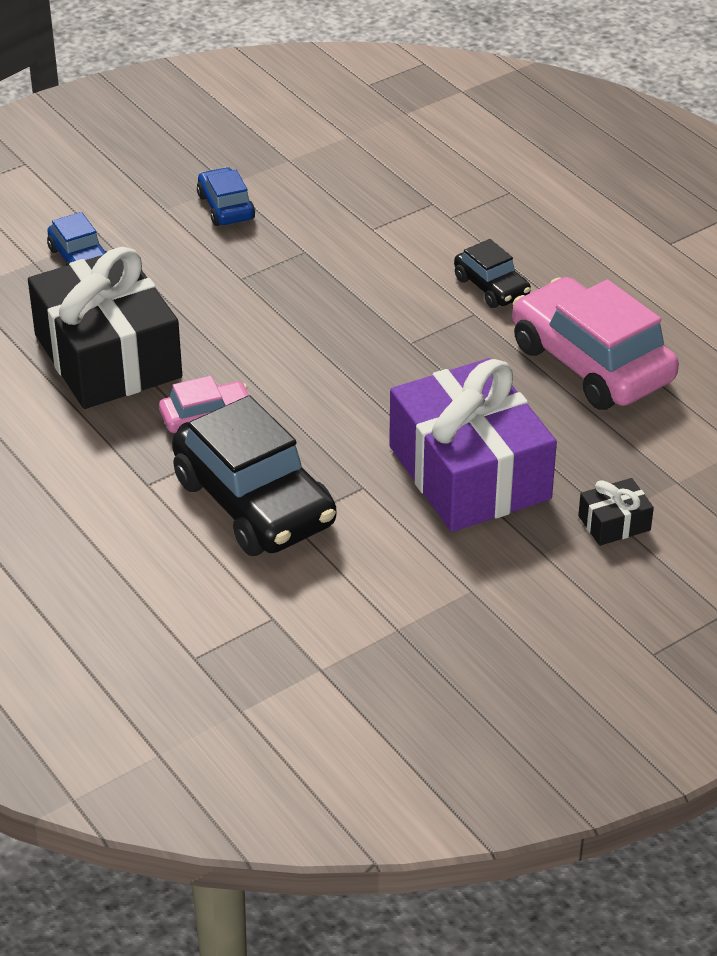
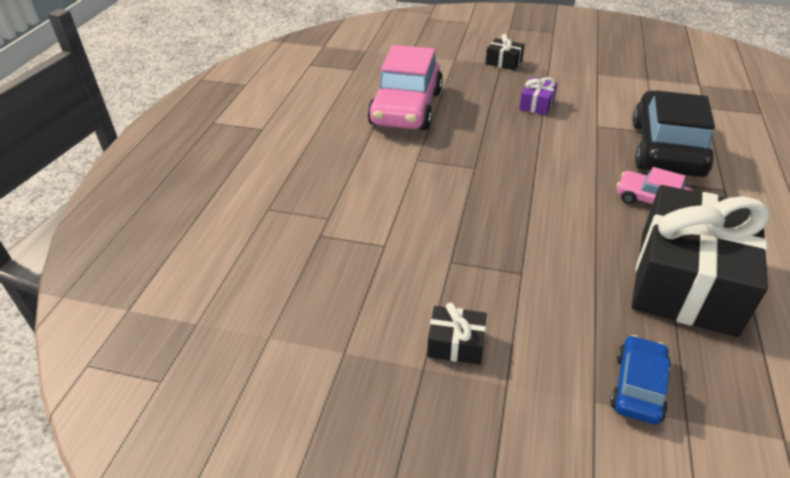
camera: 130 degrees left, 0 degrees up
(226, 207) = (456, 344): blue car -> black gift
(469, 472) = (536, 104): purple gift -> purple gift, size x0.40
(491, 287) = (384, 166): black car -> none

